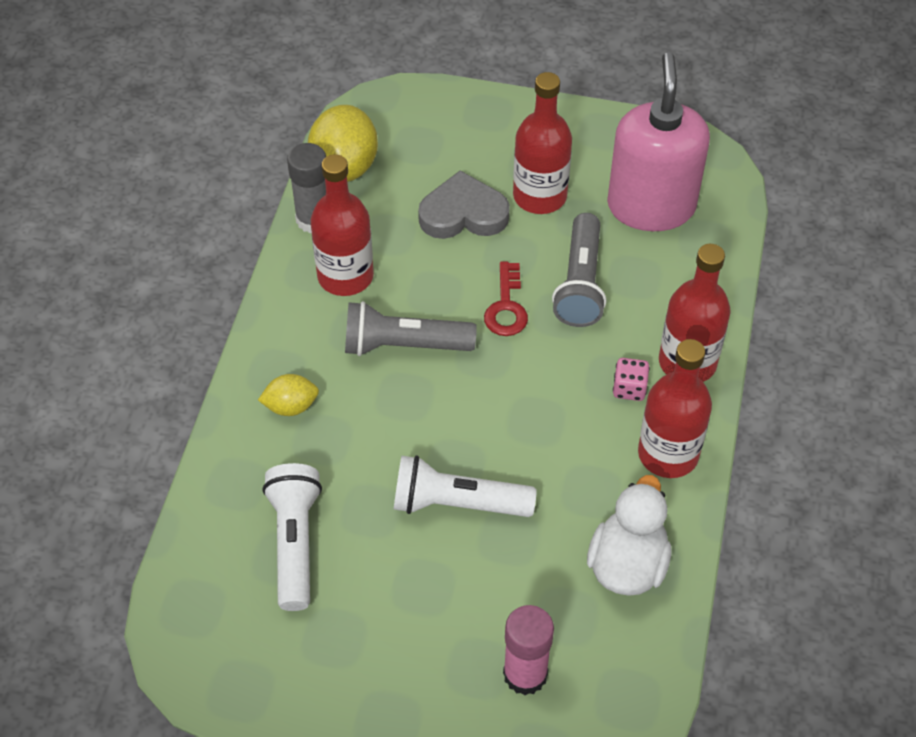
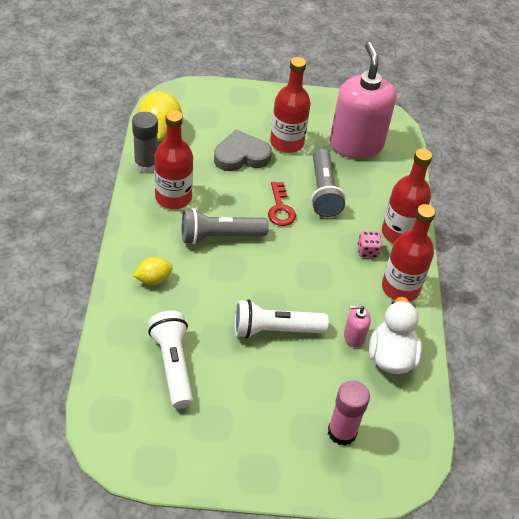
camera: 15 degrees left, 5 degrees down
(576, 526) = (354, 337): none -> pink soap dispenser

